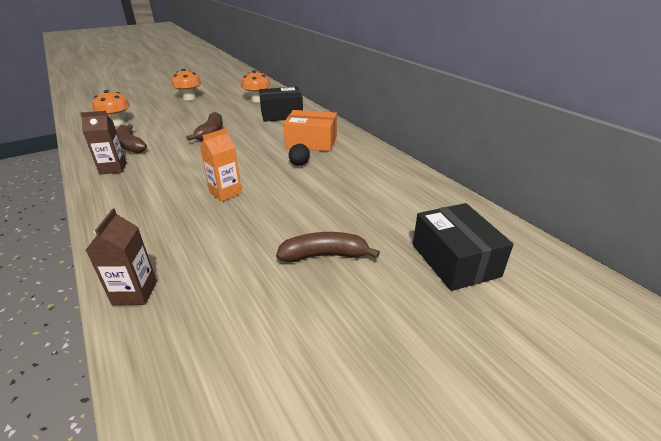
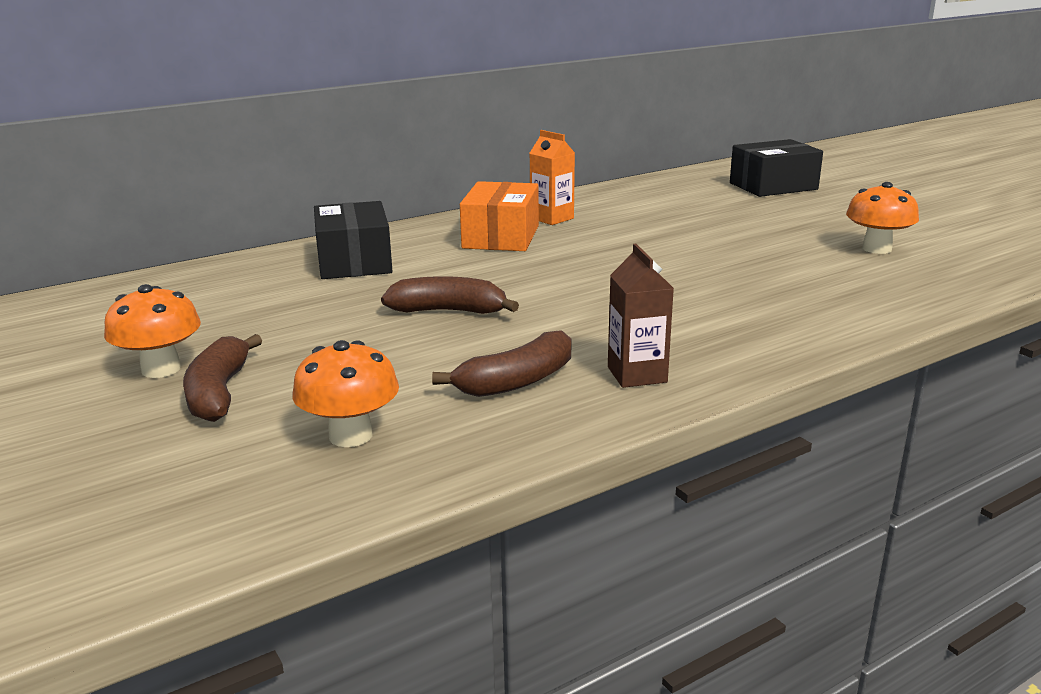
camera: 90 degrees left, 10 degrees down
(135, 293) = (933, 293): brown carton -> none
(225, 193) = (693, 275): orange carton -> orange carton (552, 218)
(257, 100) = (238, 288): orange mushroom -> orange mushroom (876, 249)
(299, 164) = (587, 241): black egg -> none
(324, 255) = (801, 224): brown banana -> brown banana (219, 393)

